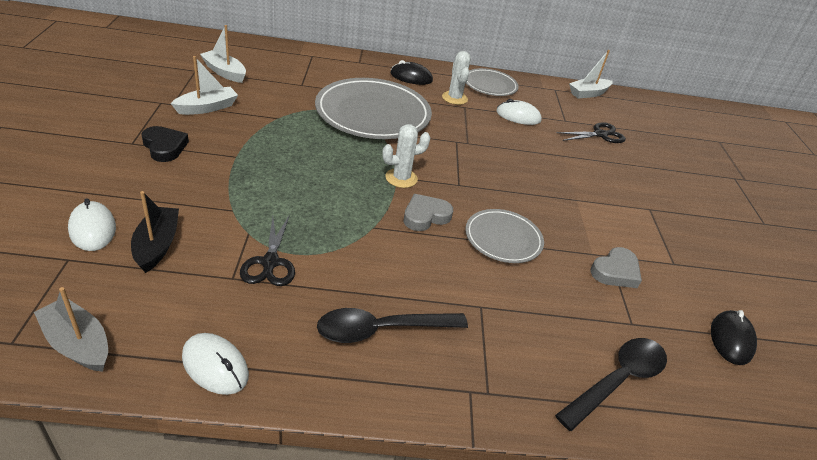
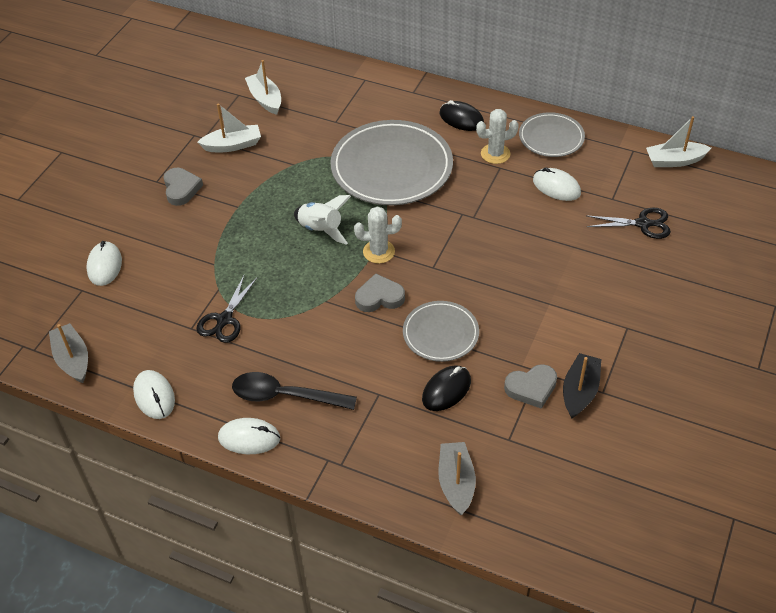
camera: 30 degrees right, 10 degrees up
(157, 245) = (146, 288): black boat -> black boat (580, 391)
(164, 147) = (181, 189): black heart -> grey heart
(334, 166) = (321, 229): none -> white rocket
(364, 389) = (249, 438): none -> white mouse
(454, 98) = (495, 154): white cactus -> white cactus turned 60 degrees clockwise
(617, 381) = (456, 483): black spoon -> grey boat
(731, 339) = (598, 476): black mouse -> black mouse (446, 390)

